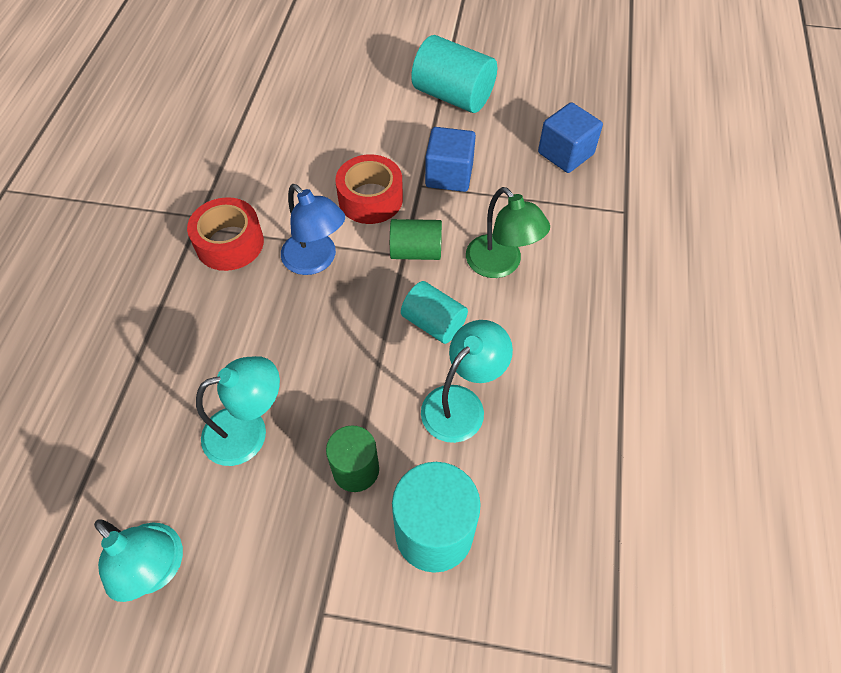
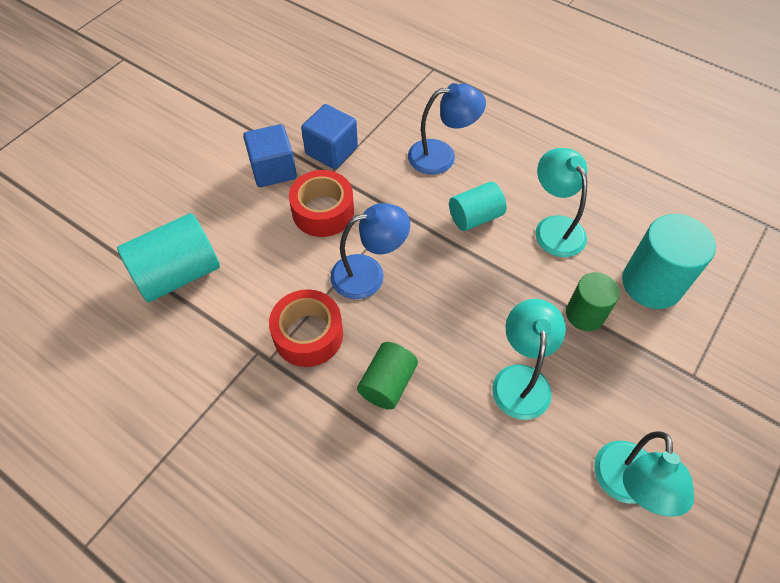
camera: 65 degrees left, 0 degrees up
(157, 569) = (626, 486): turquoise lamp -> turquoise lamp turned 120 degrees clockwise
(416, 251) = (398, 202): green cylinder -> green cylinder (387, 383)
(453, 96) = (244, 114): turquoise cylinder -> turquoise cylinder (178, 274)
(500, 265) = (442, 156): green lamp -> blue lamp
(565, 153) = (357, 75): blue cube -> blue cube (273, 170)

